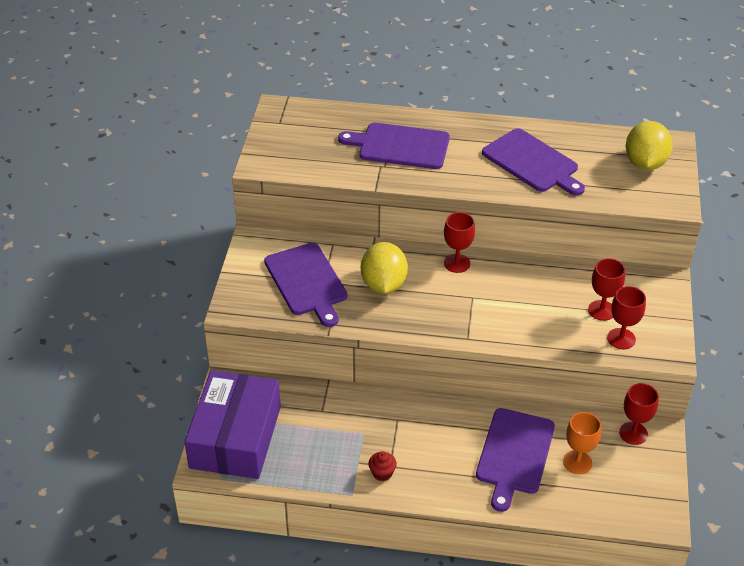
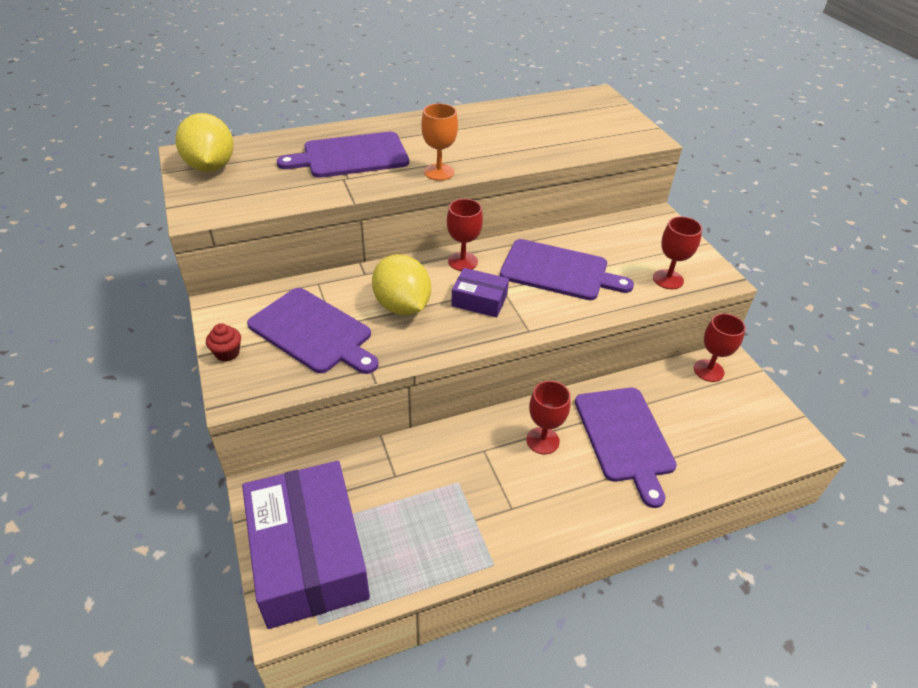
camera: 30 degrees left, 0 degrees up
(382, 473) = (509, 521): red cupcake -> red cupcake (227, 353)
(446, 301) = (479, 300): none -> purple box
(532, 162) = (494, 138): purple cutting board -> purple cutting board (558, 271)
(577, 462) = (686, 420): orange goblet -> orange goblet (439, 172)
(601, 310) = (629, 260): red goblet -> red goblet (542, 440)
(645, 163) = (592, 114): yellow lemon -> yellow lemon (211, 167)

